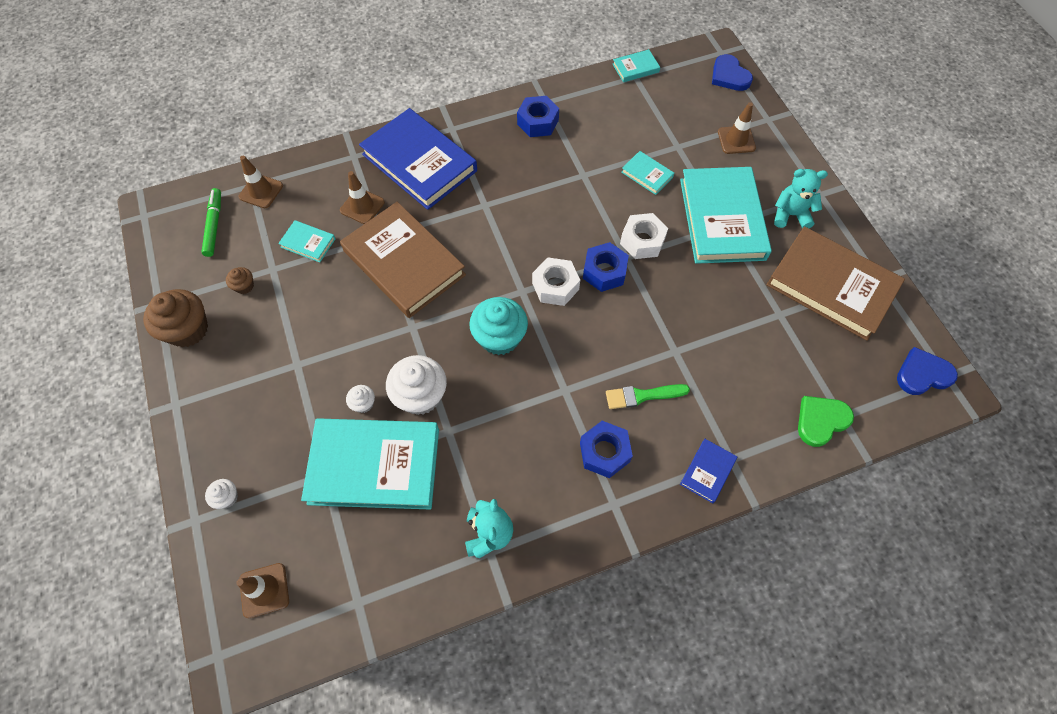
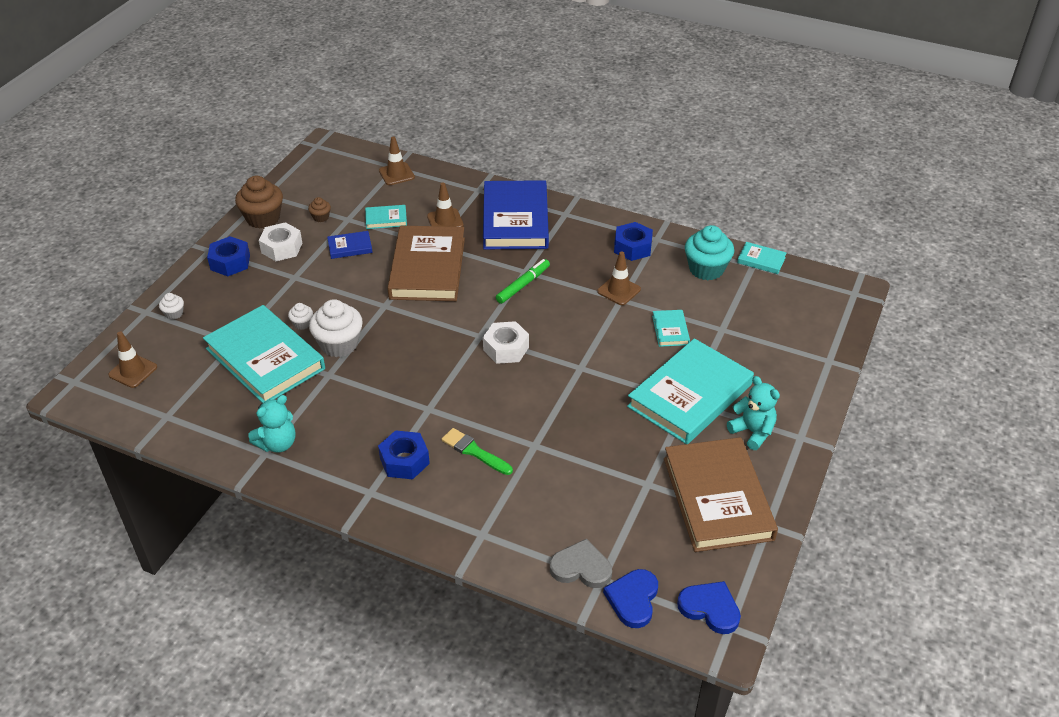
camera: 45 degrees right, 20 degrees down
(214, 225) = (347, 175): green marker -> green marker (523, 285)
(308, 243) = (386, 219): turquoise book -> turquoise book turned 75 degrees counterclockwise
(499, 337) = (429, 350): turquoise cupcake -> turquoise cupcake (706, 269)
(604, 272) = (552, 364): blue nut -> blue nut (230, 262)
(642, 241) = (606, 366): white nut -> white nut (282, 248)
(707, 471) = (455, 527): blue book -> blue book (350, 247)
(729, 76) = (837, 312): blue heart -> blue heart (633, 599)
(736, 140) = (779, 356): brown traffic cone -> brown traffic cone (619, 290)
(821, 421) = (581, 567): green heart -> grey heart

